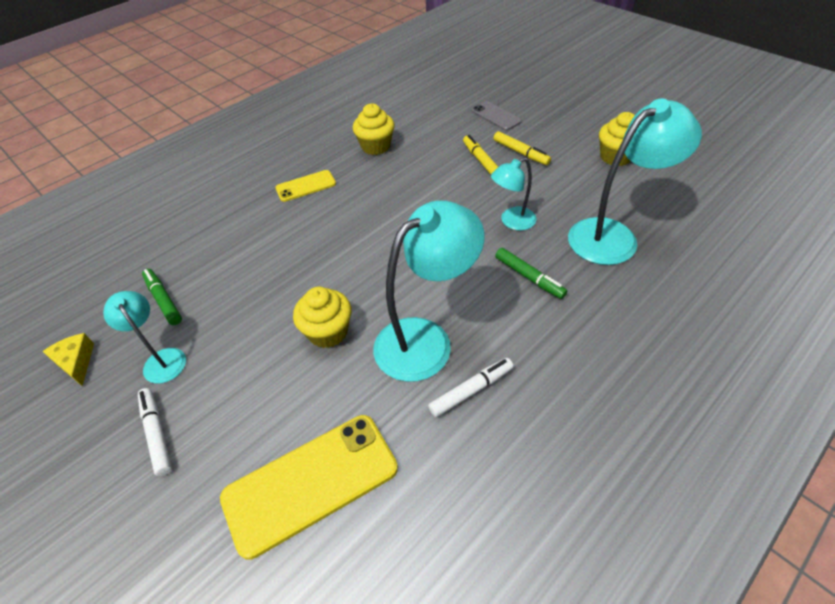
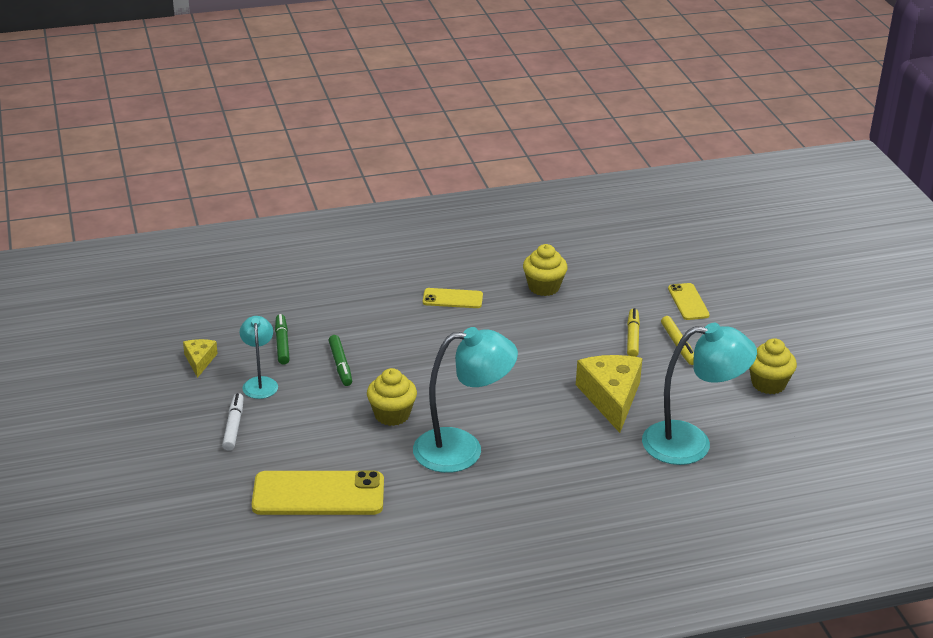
camera: 25 degrees right, 15 degrees down
(471, 390) = (469, 492): white marker -> none
(496, 116) = (688, 302): grey phone -> yellow phone
(512, 221) = (611, 398): turquoise lamp -> yellow cheese
(529, 277) = (584, 443): green marker -> green marker (340, 365)

